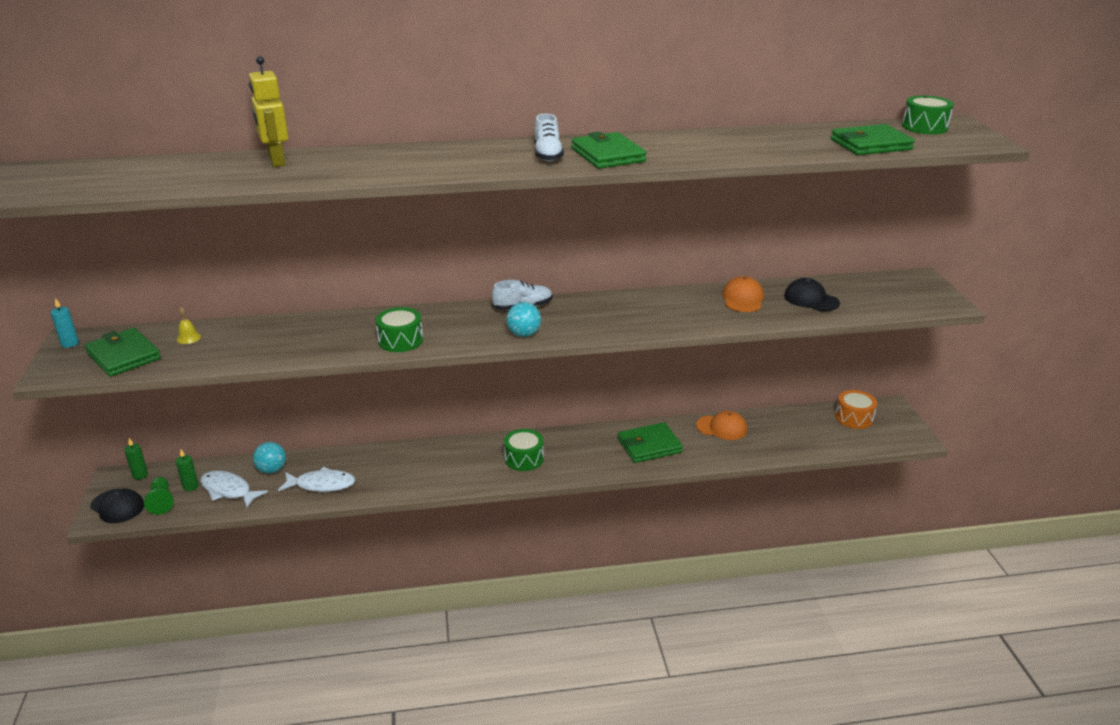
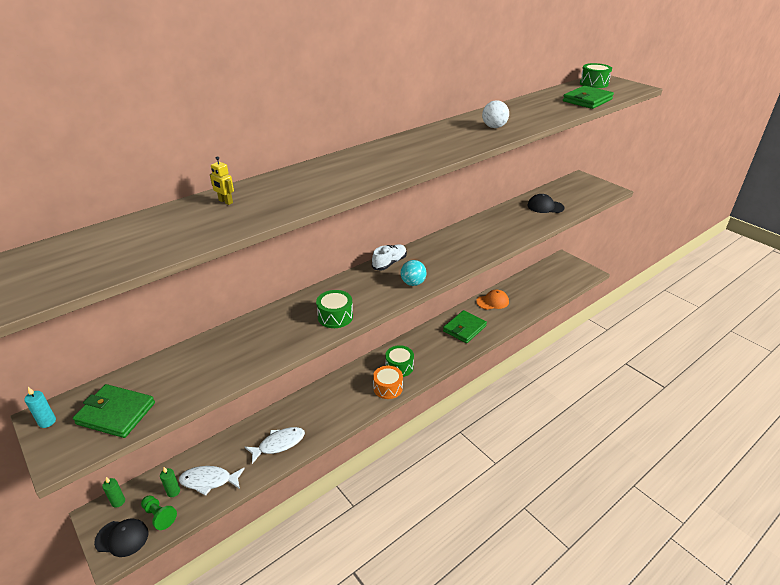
camera: 30 degrees left, 5 degrees up
(188, 338) = (160, 375): yellow bell -> none
(272, 470) = (229, 449): turquoise ball -> none
(276, 161) = (225, 202): yellow robot -> yellow robot, size x0.52
(547, 155) = (421, 148): white shoe -> none
(607, 155) = (459, 140): green wallet -> none
(676, 151) = (494, 127): none -> white ball
(743, 299) = (510, 217): orange cap -> none
(854, 418) = (552, 271): orange drum -> orange drum (388, 388)

